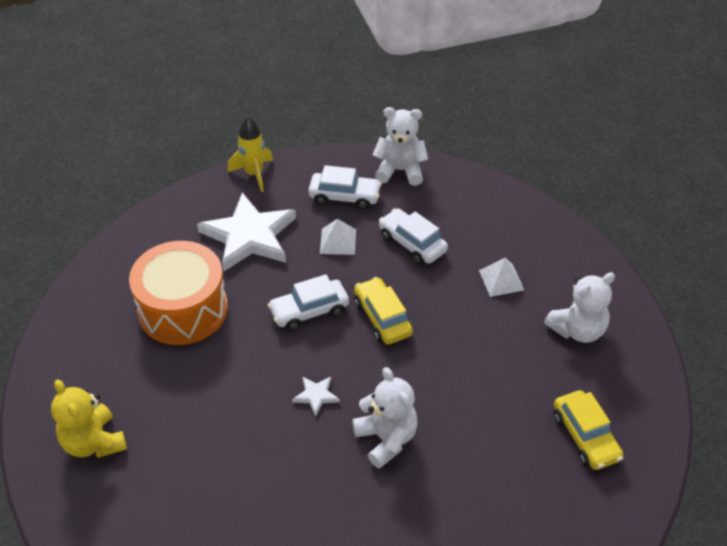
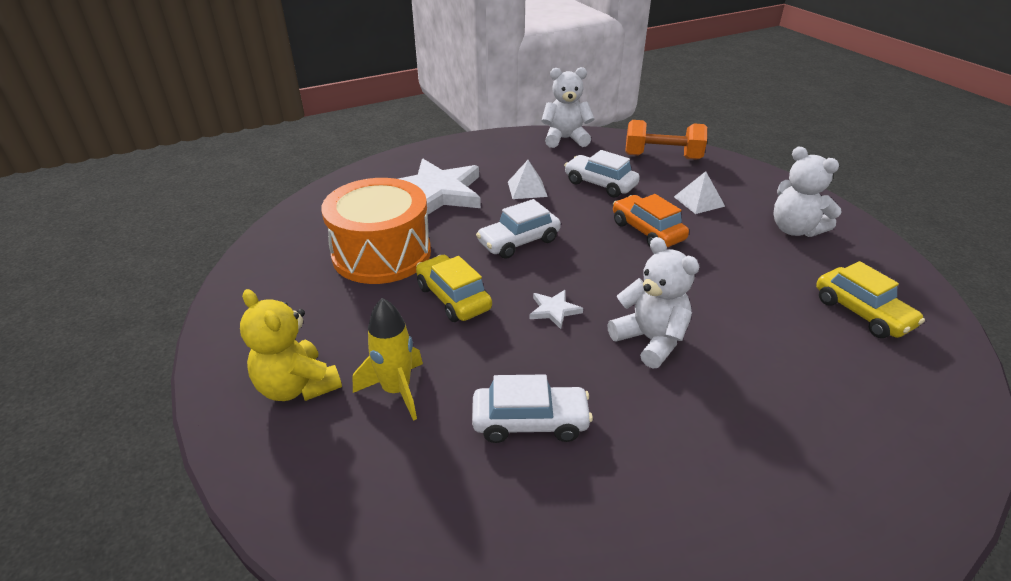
camera: 10 degrees left, 10 degrees down
(254, 174) = (428, 151): yellow rocket -> yellow rocket (396, 390)
(344, 197) = (521, 159): white car -> white car (530, 422)
(382, 318) = (597, 240): yellow car -> yellow car (453, 298)
(434, 313) = (647, 231): none -> orange car
(491, 210) = (662, 157): none -> orange dumbbell
(578, 330) = (795, 229): white teddy bear -> white teddy bear turned 90 degrees clockwise

